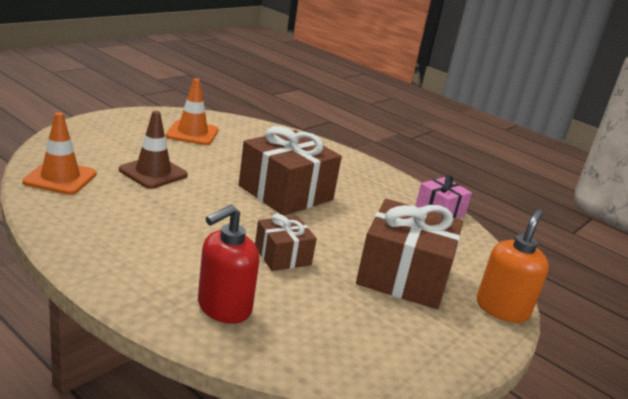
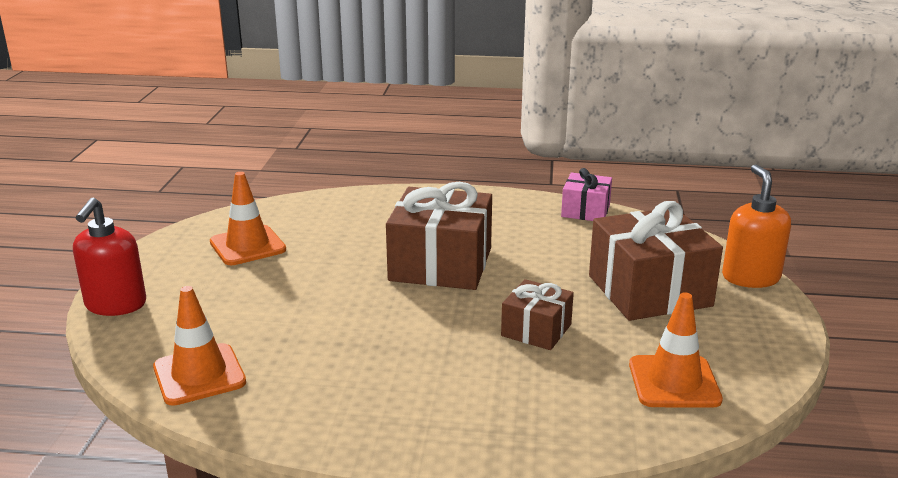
camera: 30 degrees left, 0 degrees up
(153, 173) = (284, 313): brown traffic cone -> none
(223, 308) = (568, 409): red soap dispenser -> red soap dispenser (115, 305)
(323, 335) = (674, 382): none -> orange traffic cone

